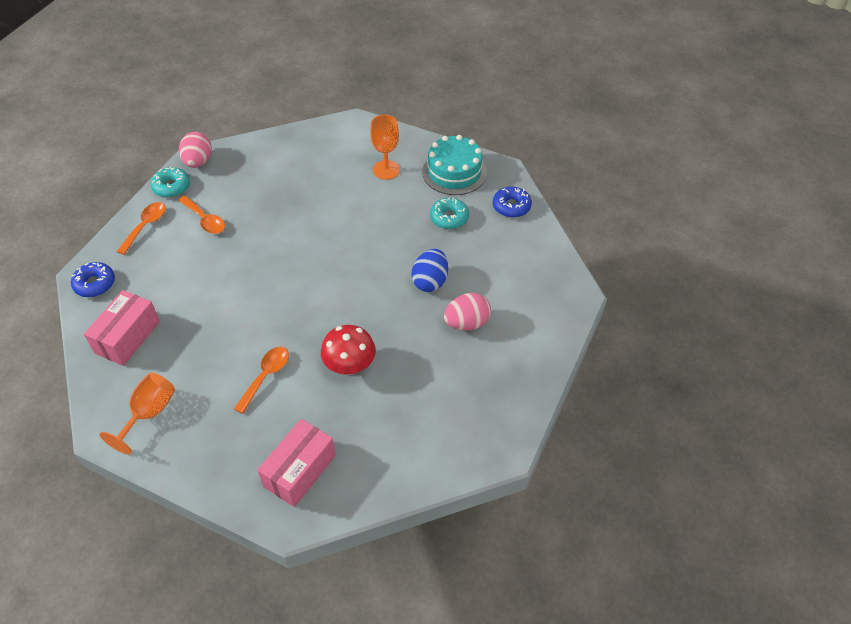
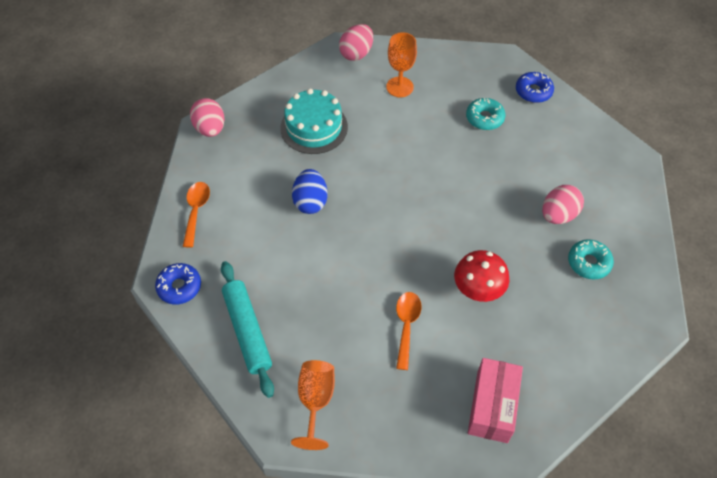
camera: 20 degrees left, 5 degrees up
(128, 337) = (247, 331): pink box -> turquoise rolling pin
(171, 187) = (198, 162): turquoise donut -> turquoise donut (588, 263)
(205, 220) = (253, 187): orange spoon -> none
(364, 131) = (356, 53): none -> pink egg
(430, 281) = (503, 185): blue egg -> blue egg (310, 202)
(454, 172) = (463, 72): turquoise cake -> turquoise cake (314, 127)

